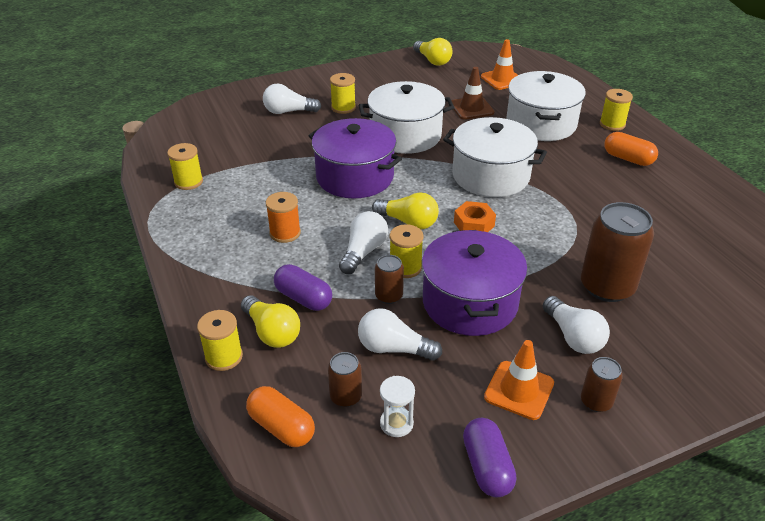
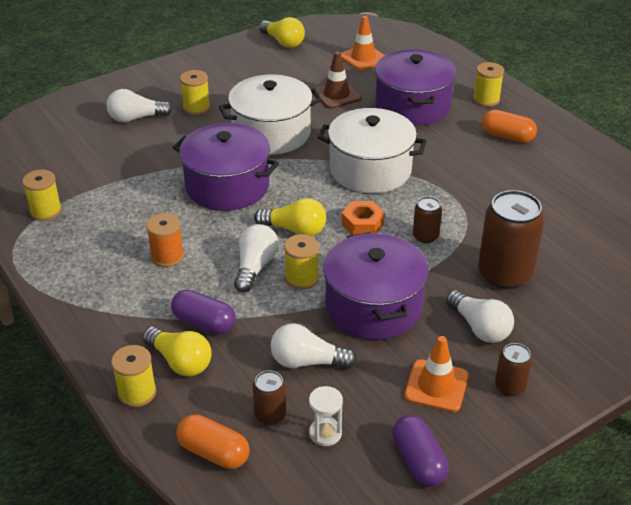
camera: 10 degrees left, 0 degrees up
(389, 296) = (291, 310): brown can -> brown can (425, 236)
(541, 124) = (413, 106): white pot -> purple pot

